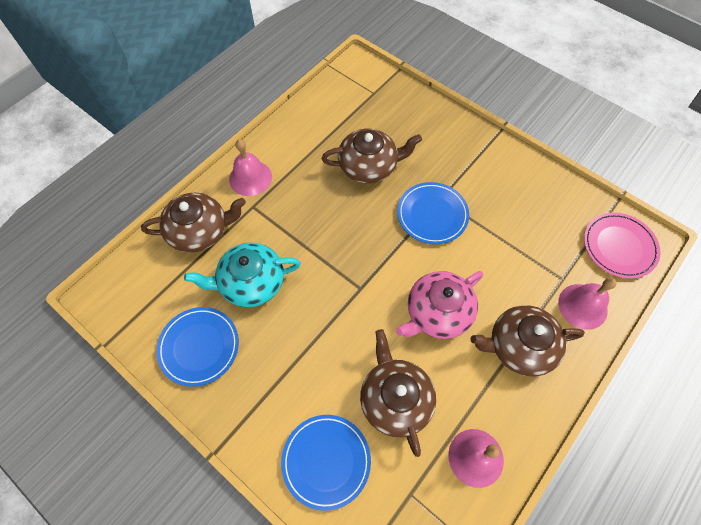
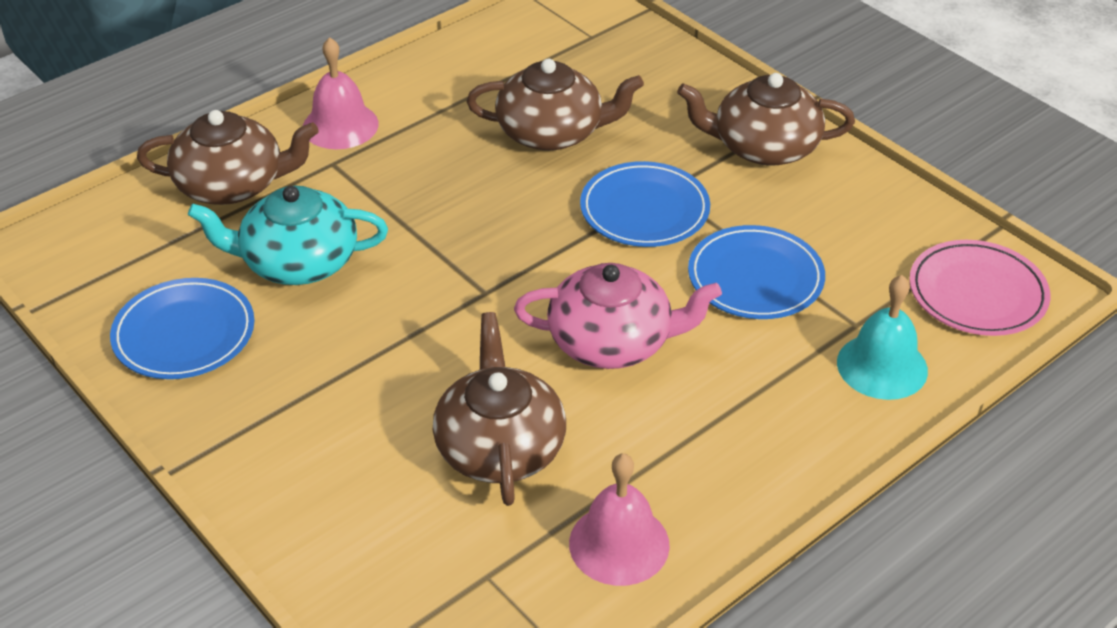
camera: 10 degrees right, 20 degrees down
(326, 461) = (353, 511): blue plate -> blue plate (755, 278)
(437, 312) = (612, 341): pink teapot -> pink teapot turned 150 degrees counterclockwise
(519, 346) = (747, 405): brown teapot -> brown teapot (764, 147)
(582, 306) = (882, 366): pink bell -> turquoise bell

